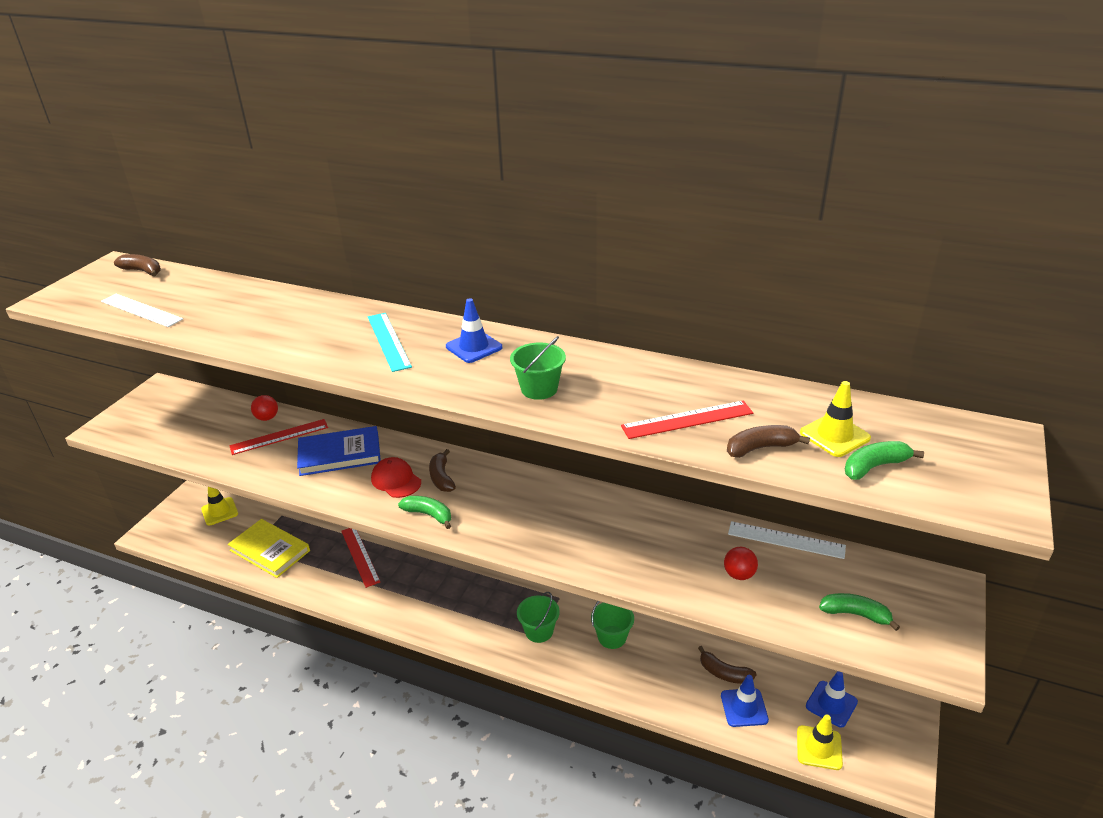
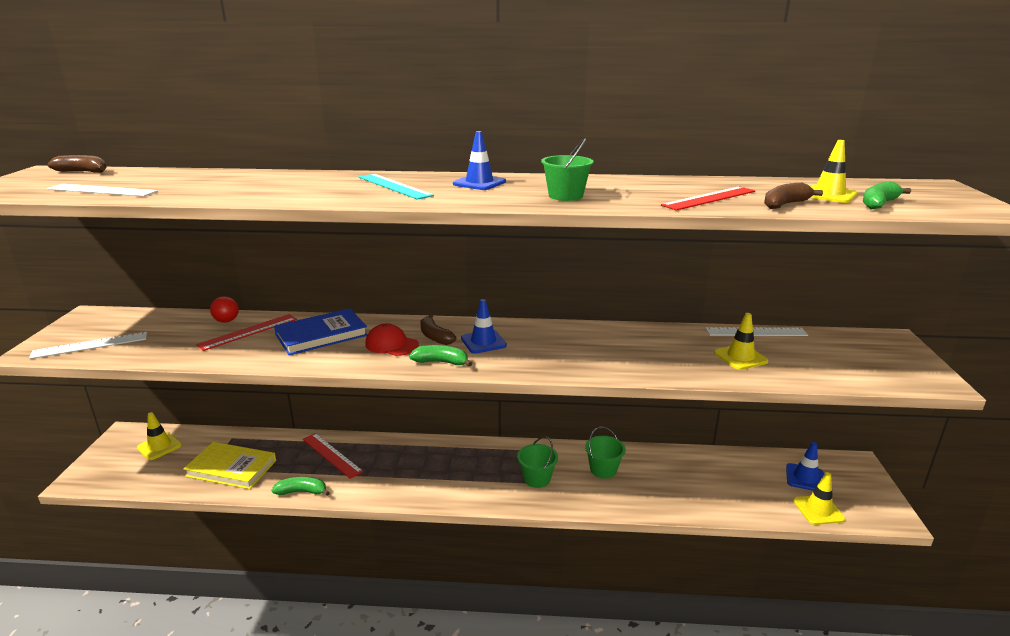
camera: 20 degrees left, 10 degrees down
(147, 429) = (90, 345): none -> white ruler
(724, 673) = (711, 475): brown banana -> none
(739, 574) = (740, 357): red ball -> yellow traffic cone
(744, 707) = (742, 496): blue traffic cone -> blue traffic cone (483, 342)
(855, 614) = (847, 365): green banana -> green banana (302, 491)

